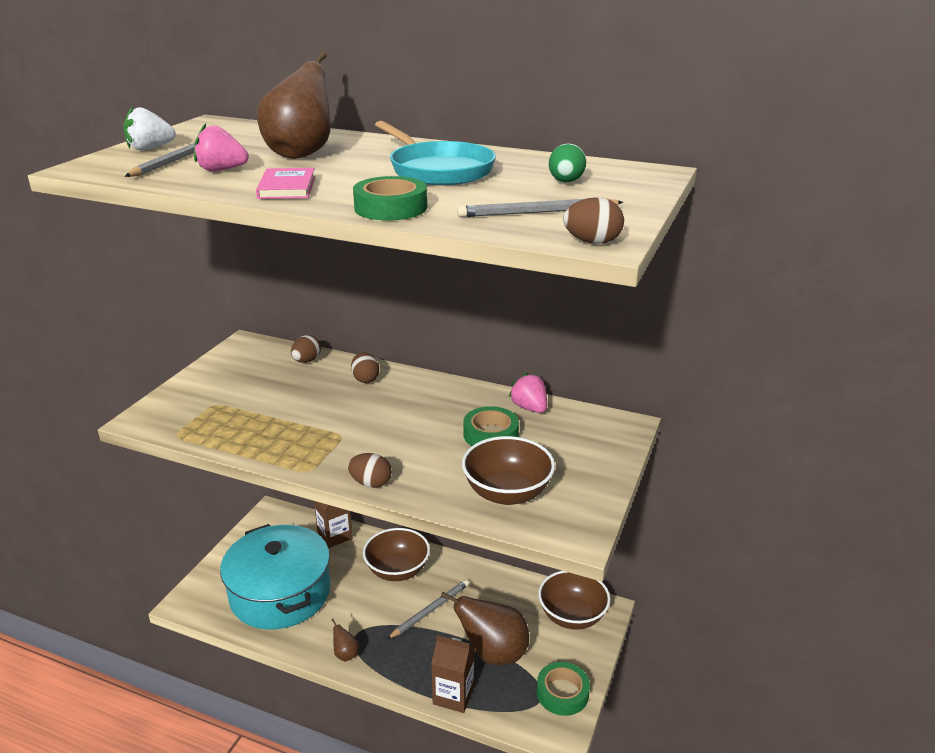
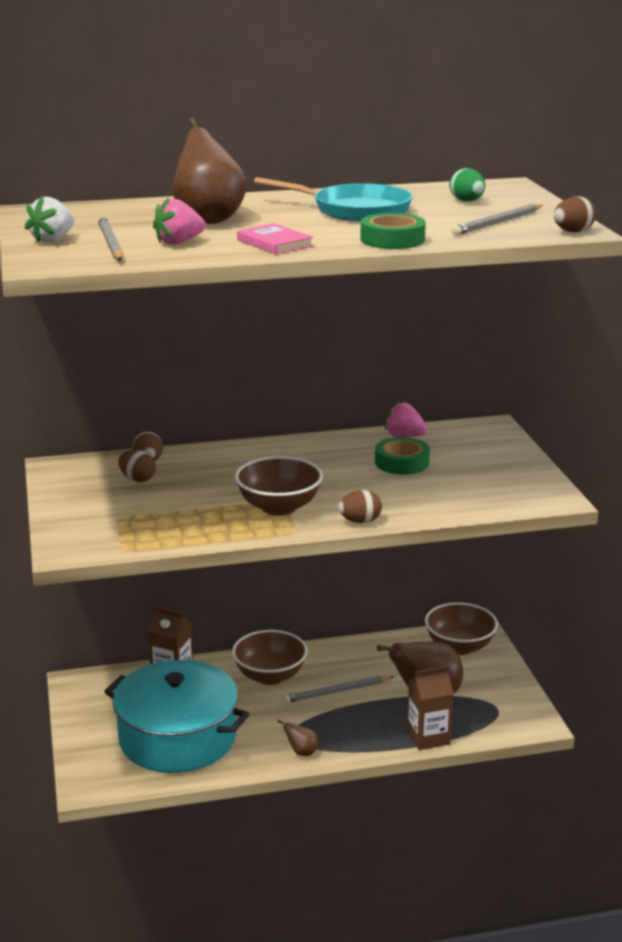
camera: 35 degrees left, 5 degrees down
(365, 379) = (230, 458): brown egg -> brown egg (137, 479)
(430, 610) = (337, 691): grey pencil -> grey pencil turned 120 degrees counterclockwise
(507, 493) = (472, 493): brown bowl -> brown bowl (279, 507)
(562, 693) = (509, 698): green tape -> none

